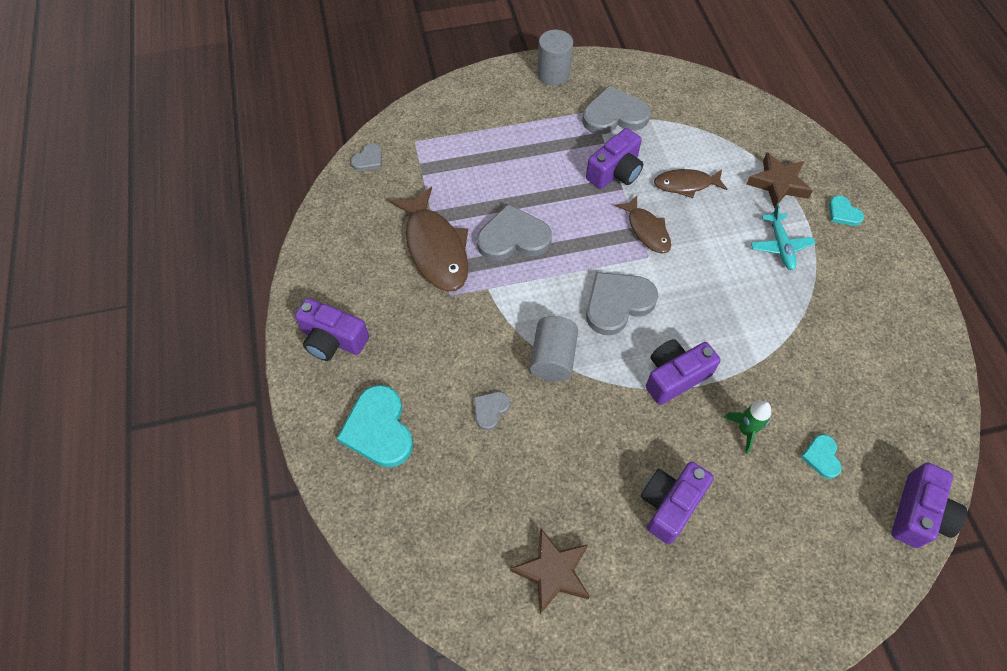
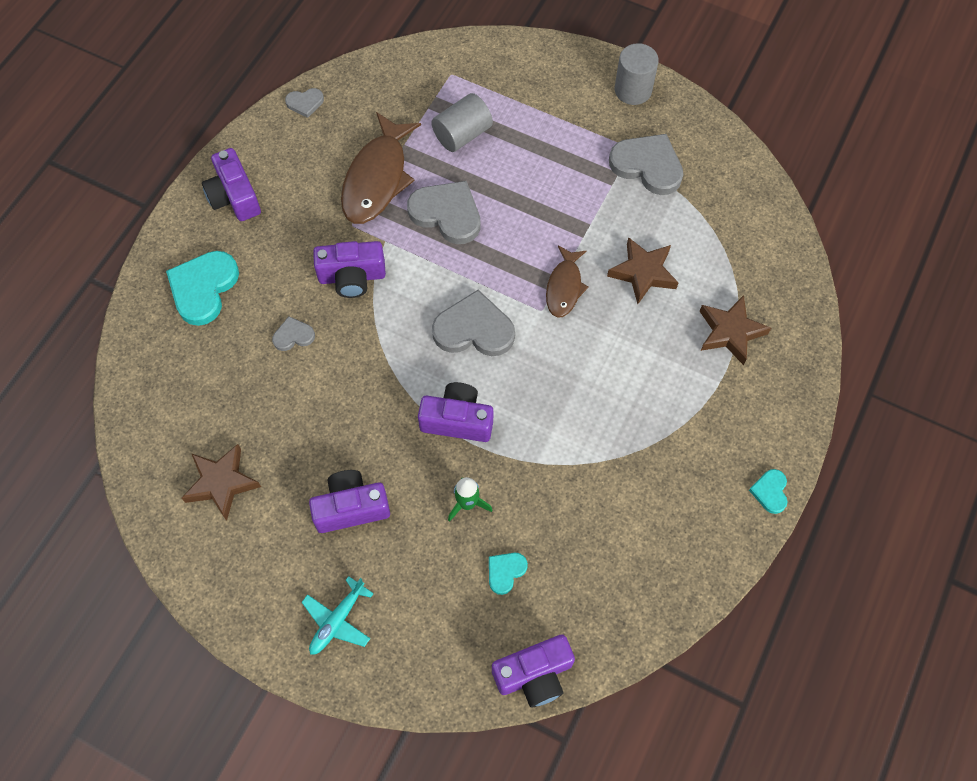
camera: 40 degrees right, 5 degrees up
(368, 159) = (398, 65): grey heart -> grey heart (305, 103)
(553, 358) = (378, 333): grey cylinder -> grey cylinder (462, 134)
(615, 172) = (592, 217): purple camera -> purple camera (352, 277)
(686, 184) = (643, 273): brown fish -> brown star
(780, 246) = (667, 386): turquoise plane -> turquoise plane (337, 621)
(843, 213) = (761, 401): turquoise heart -> turquoise heart (770, 492)

